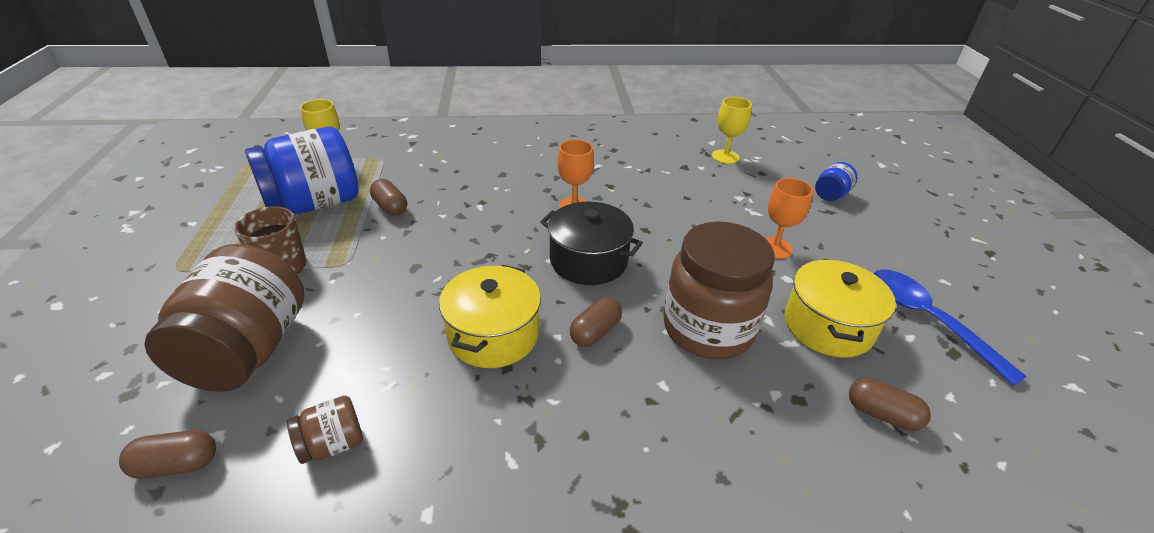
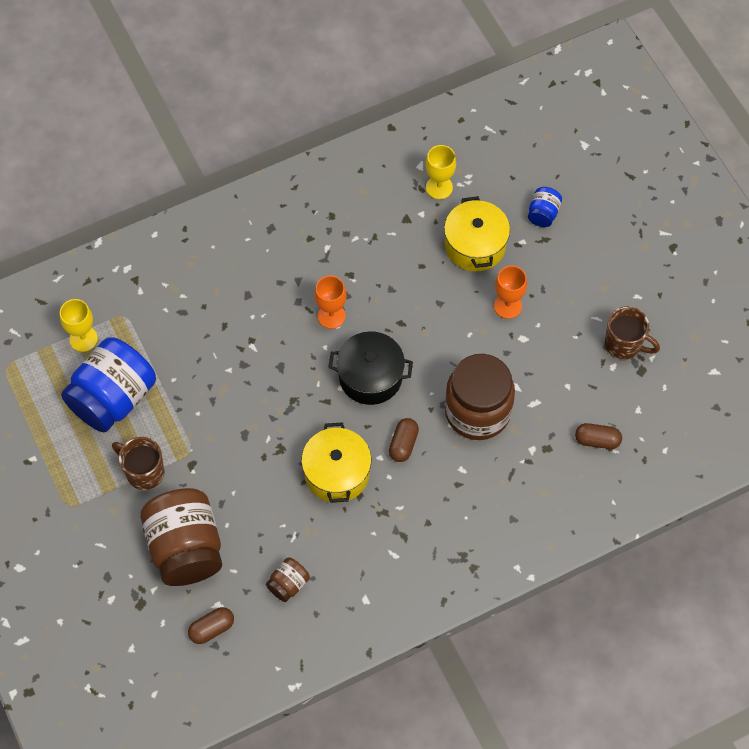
camera: 20 degrees left, 25 degrees up
(390, 207) = (179, 377): brown capsule -> none
(828, 326) = (557, 377): yellow pot -> yellow pot (475, 245)
(927, 319) = (624, 344): blue spoon -> brown mug

